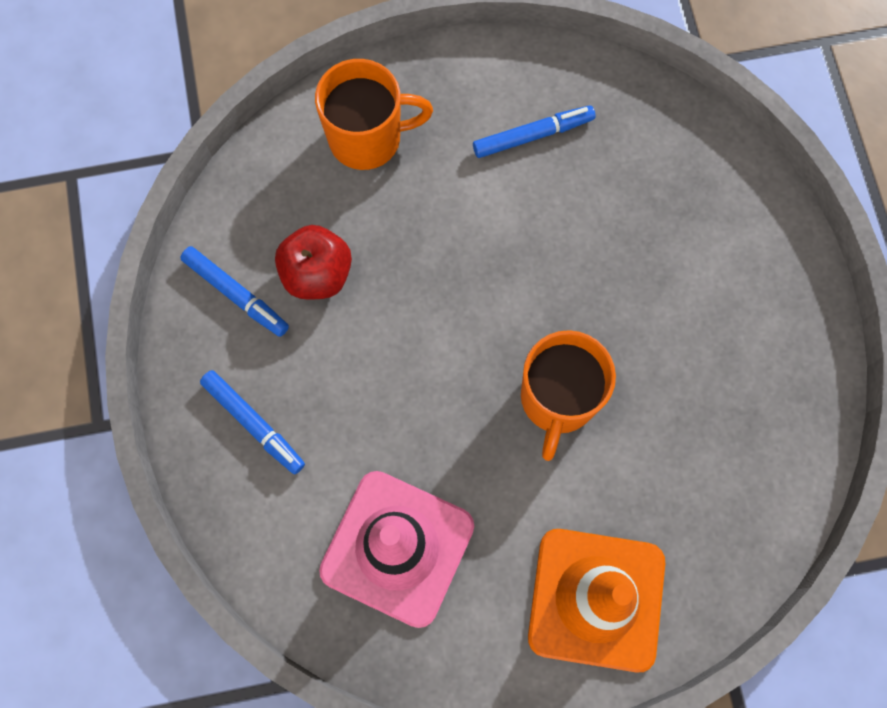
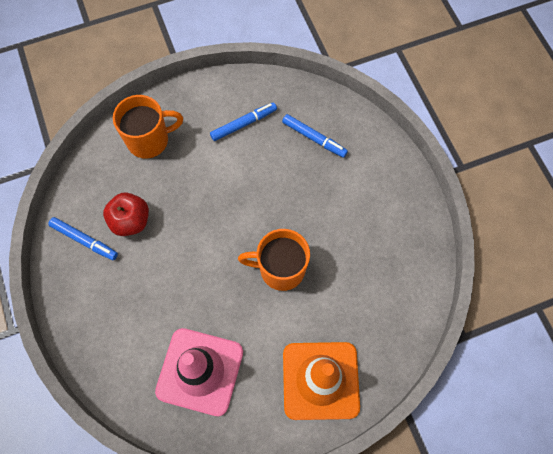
camera: 10 degrees left, 5 degrees down
(254, 423) = (105, 313): blue marker -> blue marker (314, 138)
(557, 399) = (280, 269): orange mug -> orange mug turned 90 degrees clockwise

